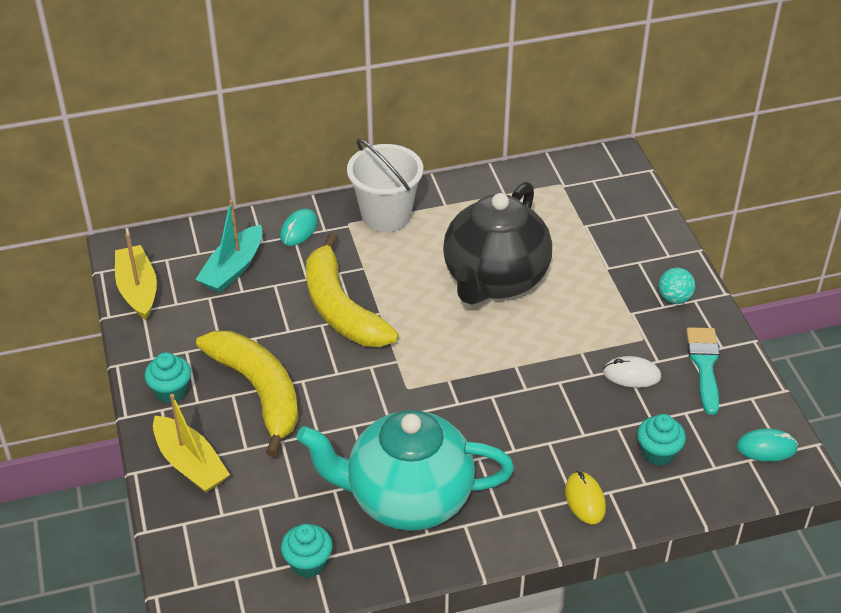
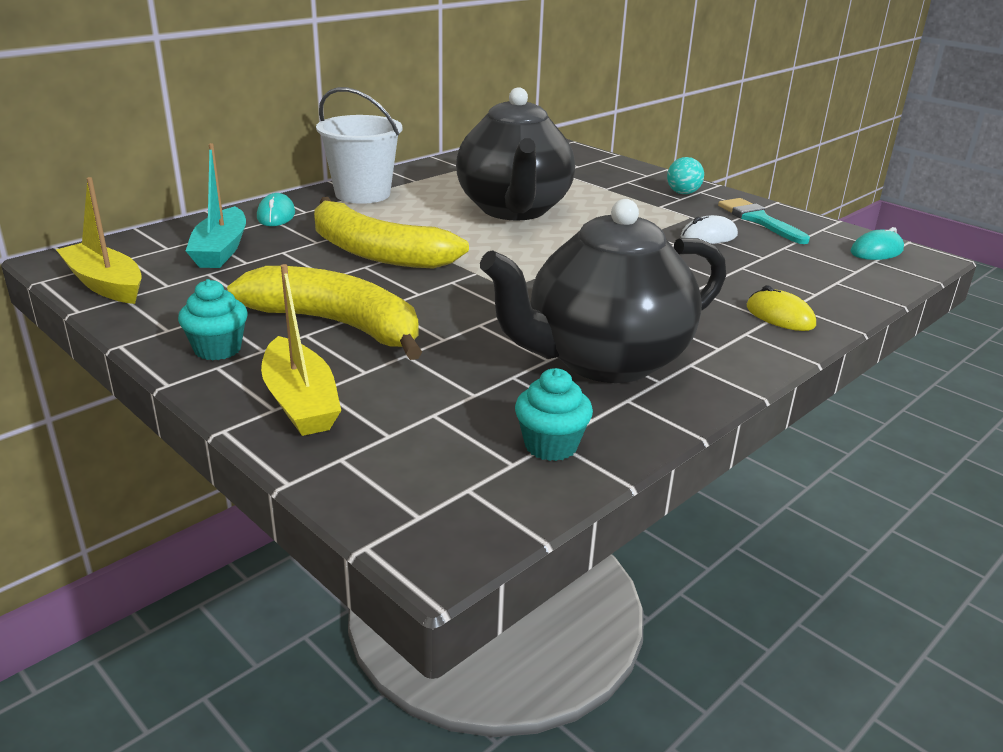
camera: 30 degrees left, 15 degrees down
(190, 464) = (300, 402): yellow boat -> yellow boat turned 45 degrees clockwise
(407, 498) = (604, 361): turquoise teapot -> black teapot
(658, 453) = (798, 273): turquoise cupcake -> none

